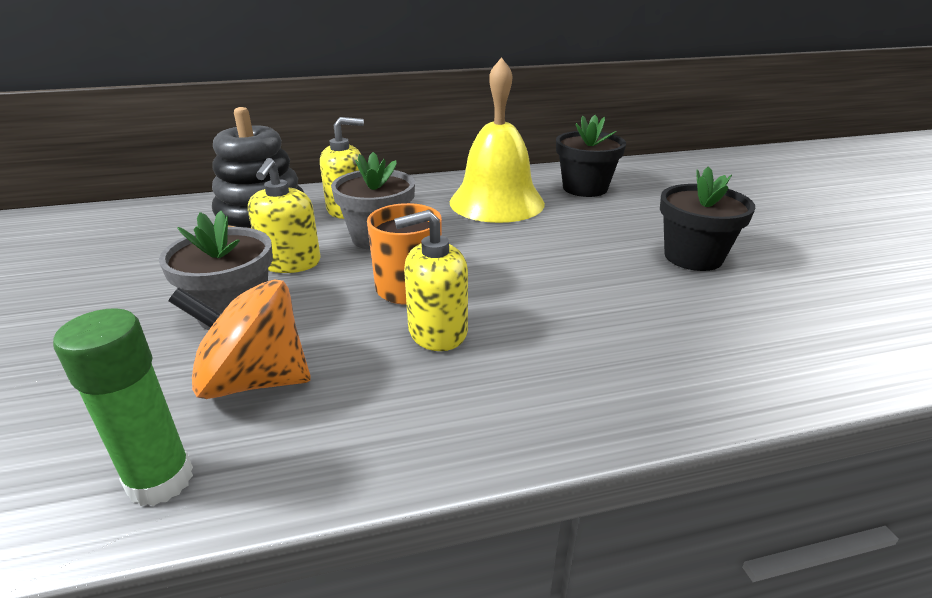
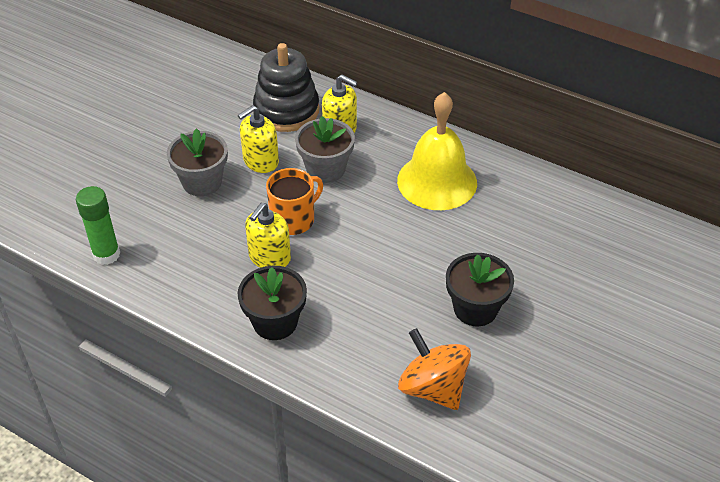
camera: 45 degrees right, 15 degrees up
(254, 380) = (173, 230): orange spinning top -> orange spinning top (433, 388)
(437, 331) = (269, 257): yellow soap dispenser -> yellow soap dispenser turned 90 degrees counterclockwise
(585, 188) = (519, 206): black flower pot -> black flower pot (275, 322)

